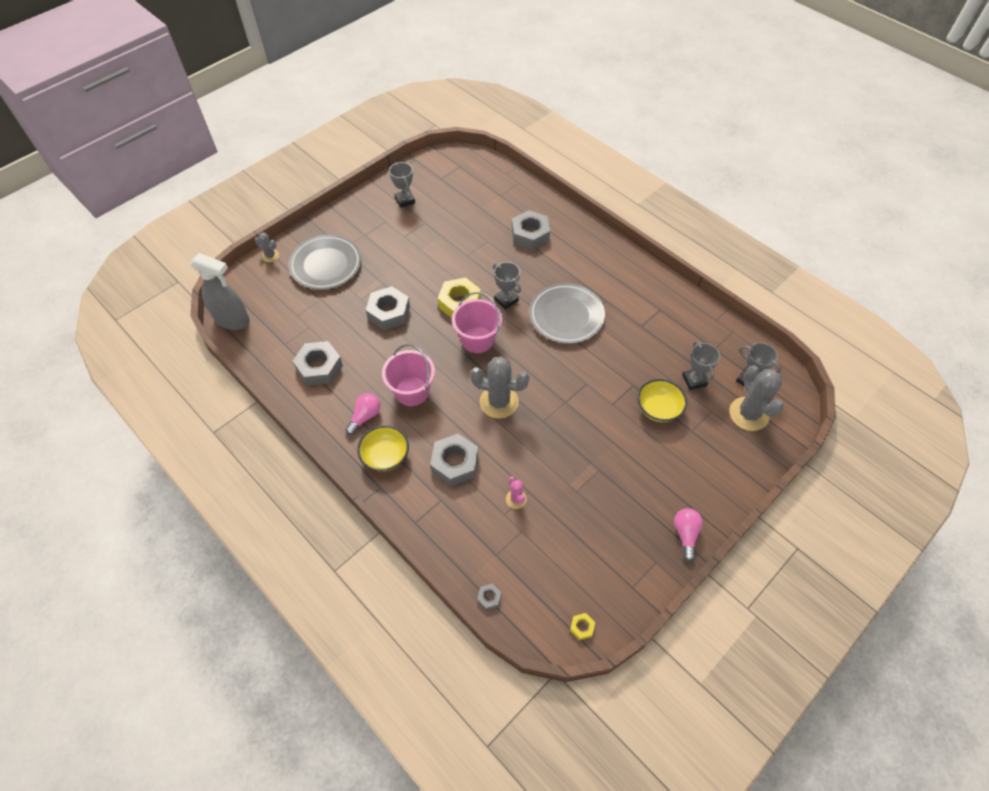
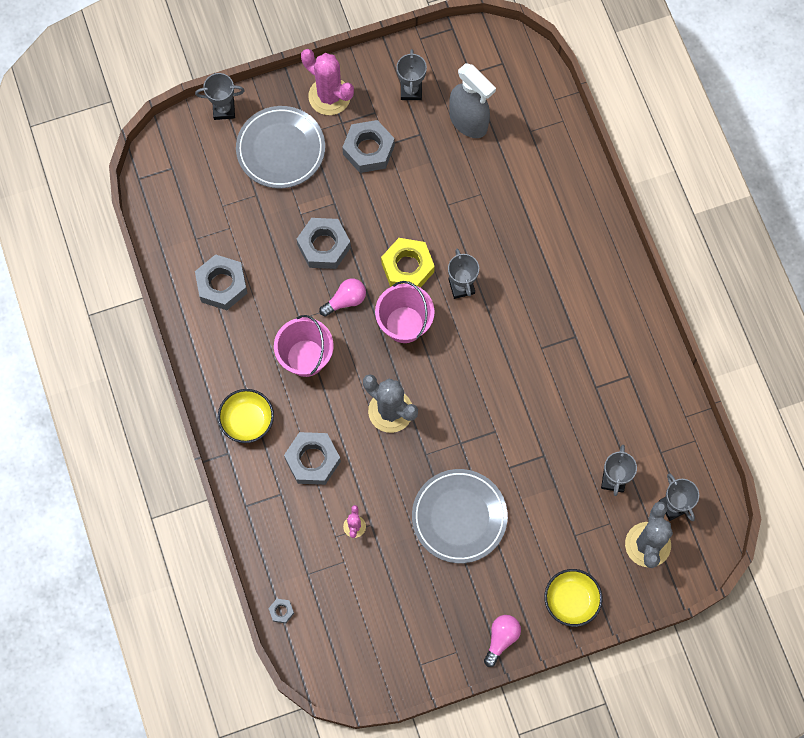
camera: 25 degrees right, 15 degrees up
(232, 320) = (152, 183): grey spray bottle -> grey spray bottle (468, 122)
(270, 256) = (224, 109): grey cactus -> grey trophy
(347, 222) = (329, 96): none -> pink cactus
(365, 416) = (245, 366): pink light bulb -> pink light bulb (345, 300)
(530, 234) = (535, 206): grey nut -> grey nut (368, 150)
(566, 316) = (518, 337): grey plate -> grey plate (459, 517)
(582, 627) = (352, 678): yellow nut -> none
(658, 408) = (555, 494): yellow bowl -> yellow bowl (571, 600)

